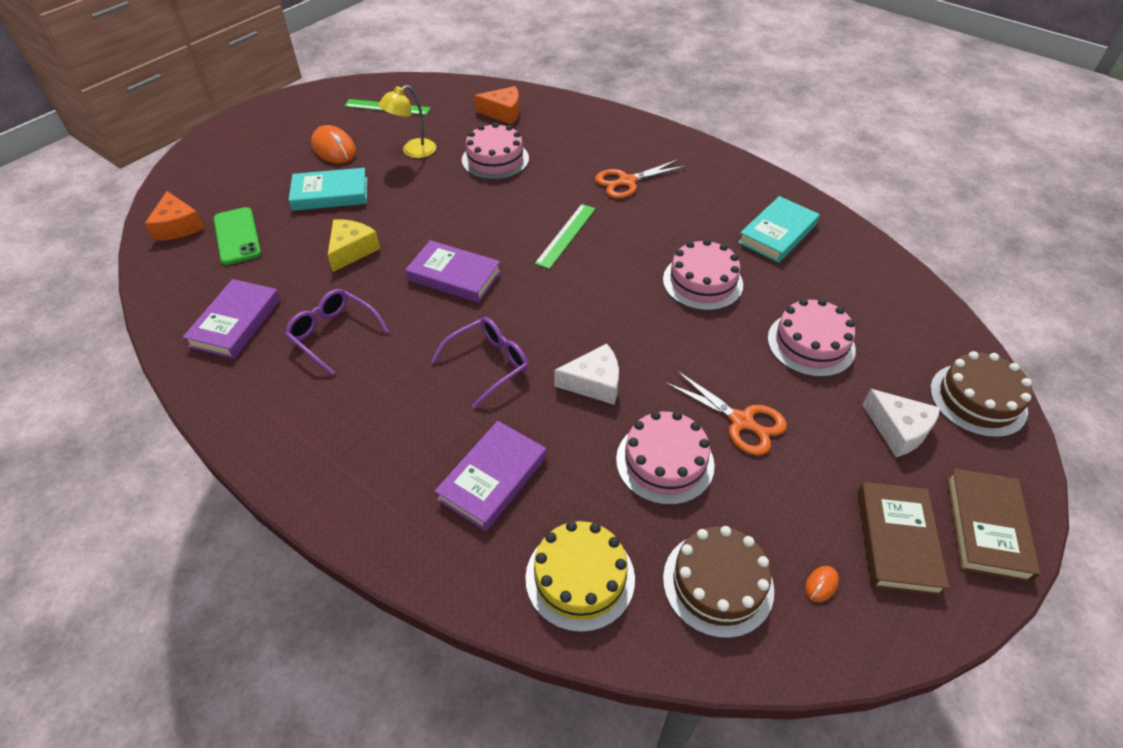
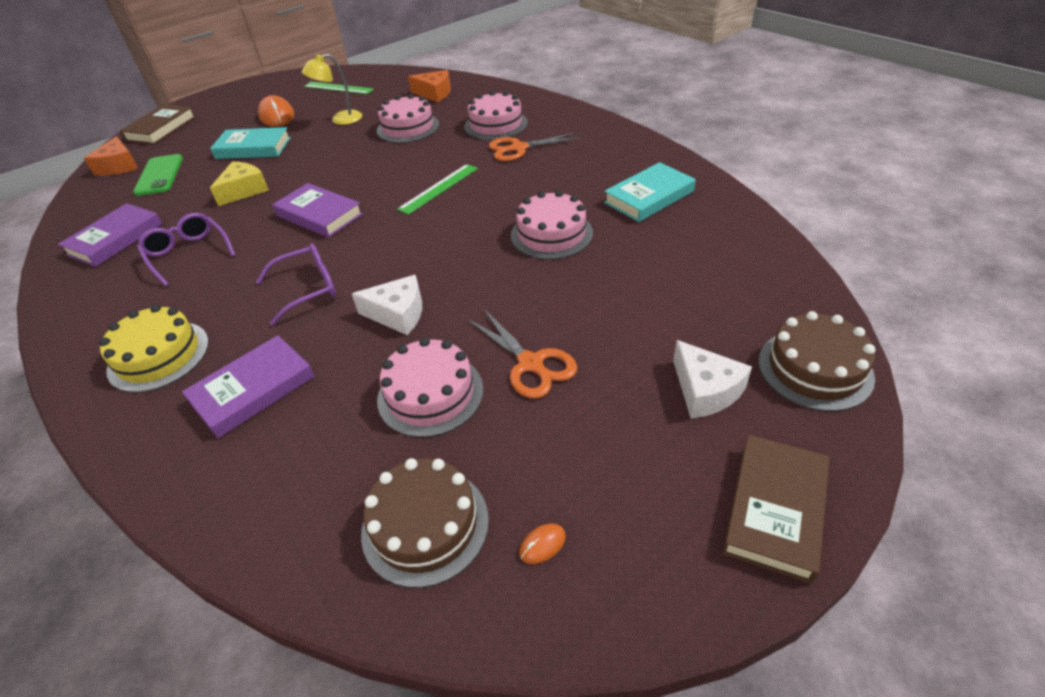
camera: 15 degrees right, 5 degrees down
(580, 578) = (283, 497): yellow cake -> yellow cake (159, 356)
(811, 344) = (640, 297): pink cake -> pink cake (496, 124)
(896, 541) = (654, 509): brown book -> brown book (161, 128)

